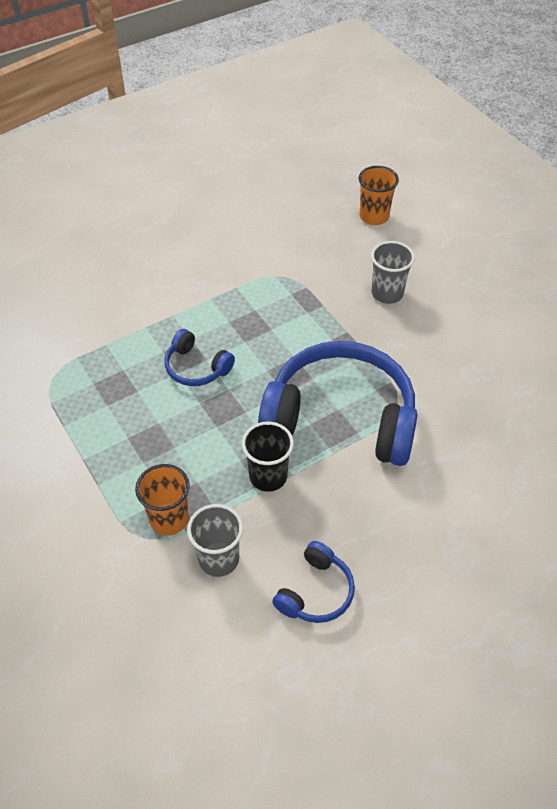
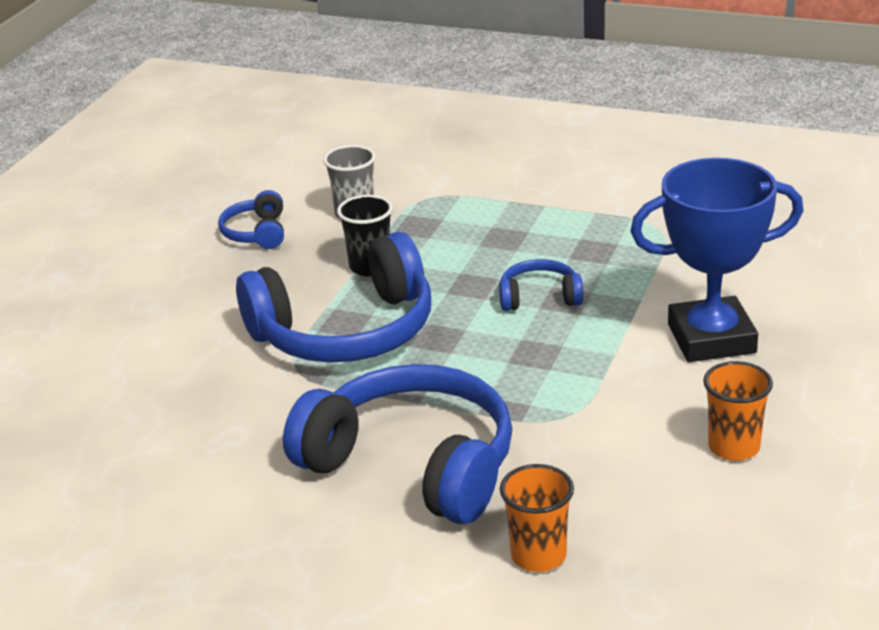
camera: 145 degrees right, 20 degrees down
(151, 276) = (711, 339): none -> blue trophy
(169, 519) = (423, 212): orange cup -> orange cup (734, 447)
(387, 293) = (413, 465): grey cup -> blue headphones

